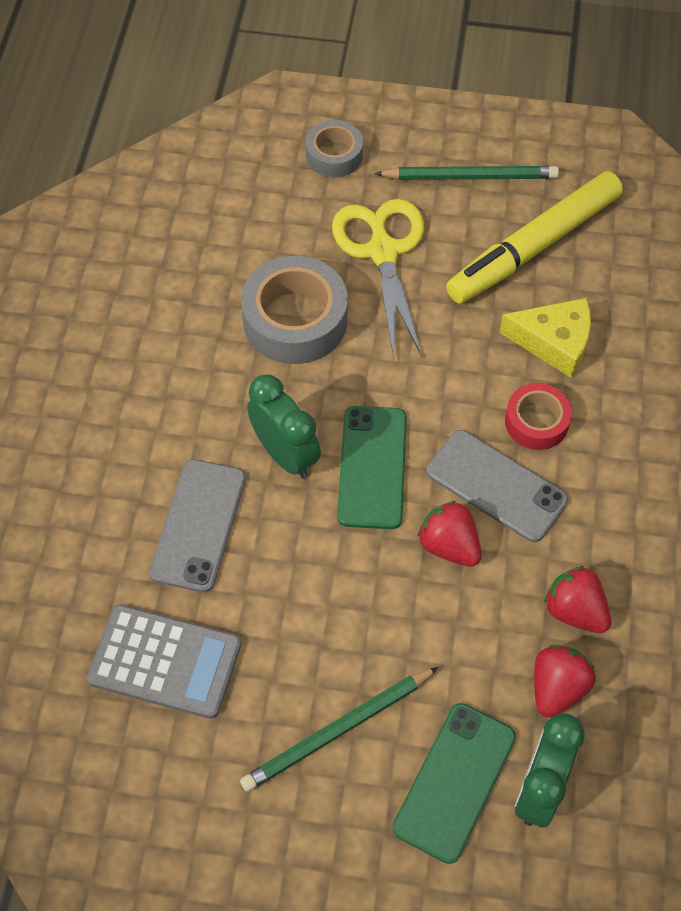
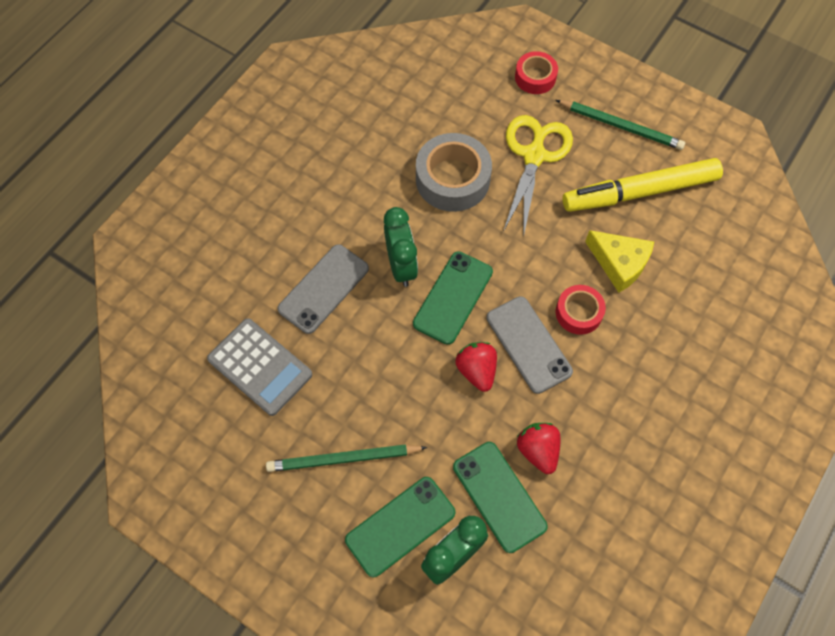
camera: 25 degrees right, 5 degrees up
(334, 155) = (535, 77): grey tape -> red tape
(557, 688) = (499, 496): red strawberry -> green phone

